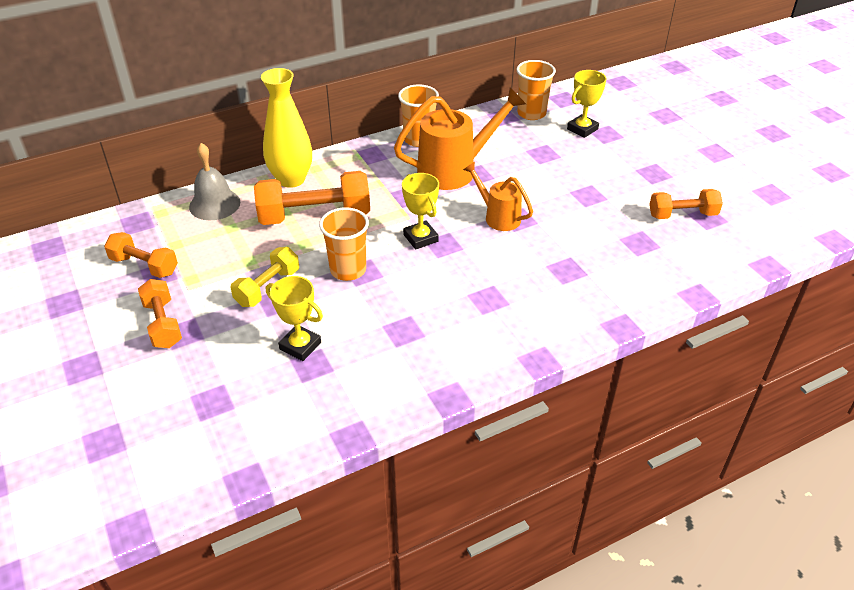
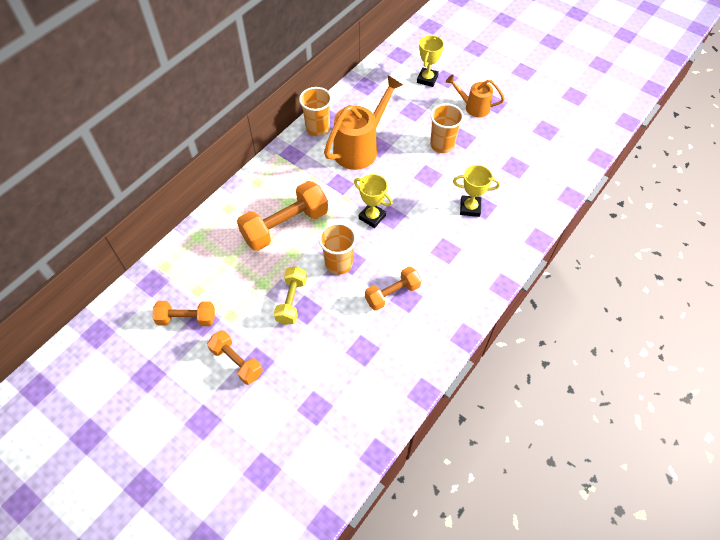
camera: 25 degrees left, 15 degrees up
(214, 204) = (202, 243): grey bell -> none
(291, 179) = (246, 199): yellow vase -> none
(300, 346) = (345, 339): yellow trophy -> yellow trophy (470, 208)
(498, 217) = (413, 179): orange watering can -> orange watering can (473, 107)
(531, 113) = (384, 76): orange cup -> orange cup (442, 145)
(682, 215) = (529, 133): orange dumbbell -> orange dumbbell (392, 294)

